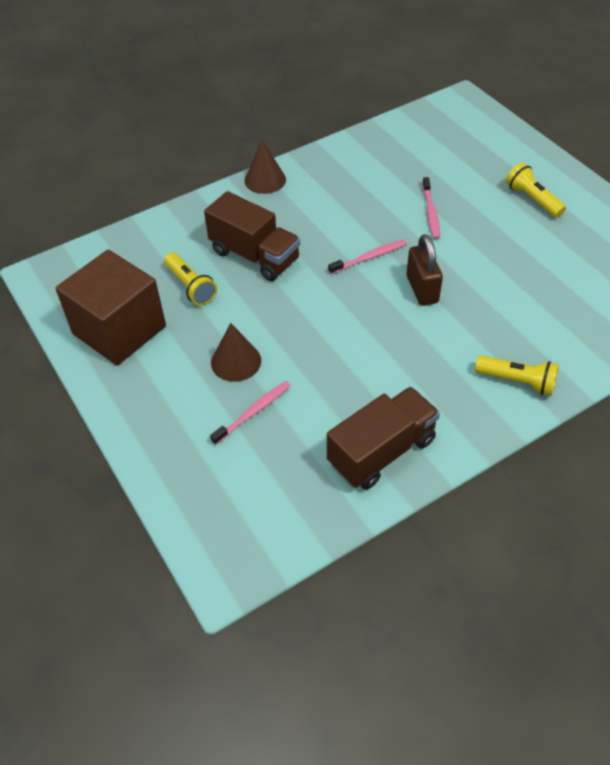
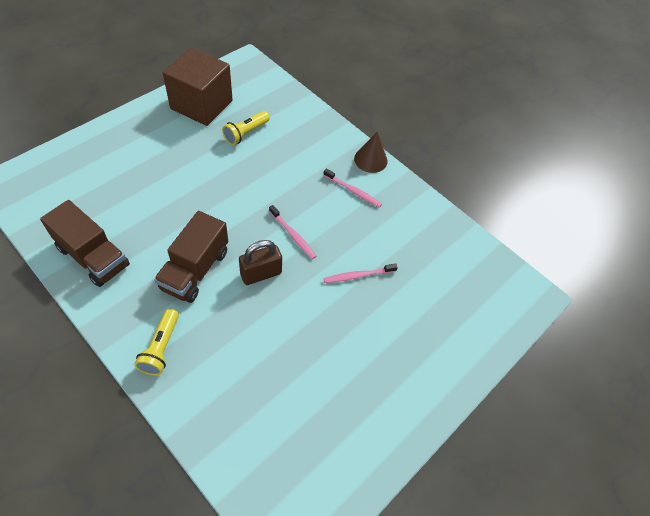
camera: 70 degrees right, 5 degrees up
(236, 361) = (176, 166): brown cone -> none
(254, 256) = (283, 164): brown truck -> brown truck (195, 270)
(254, 412) = (131, 181): pink toothbrush -> pink toothbrush (353, 191)
(532, 199) = (397, 361): yellow flashlight -> none

